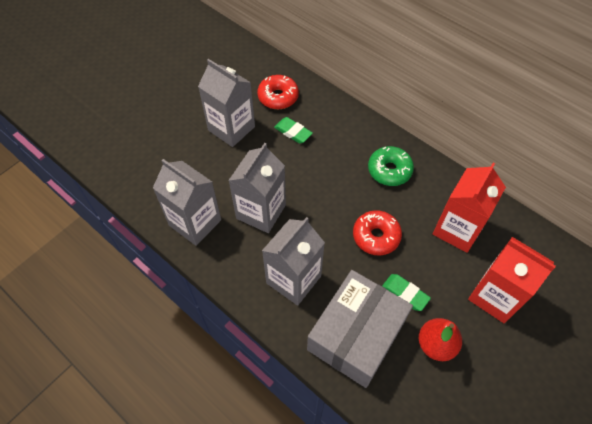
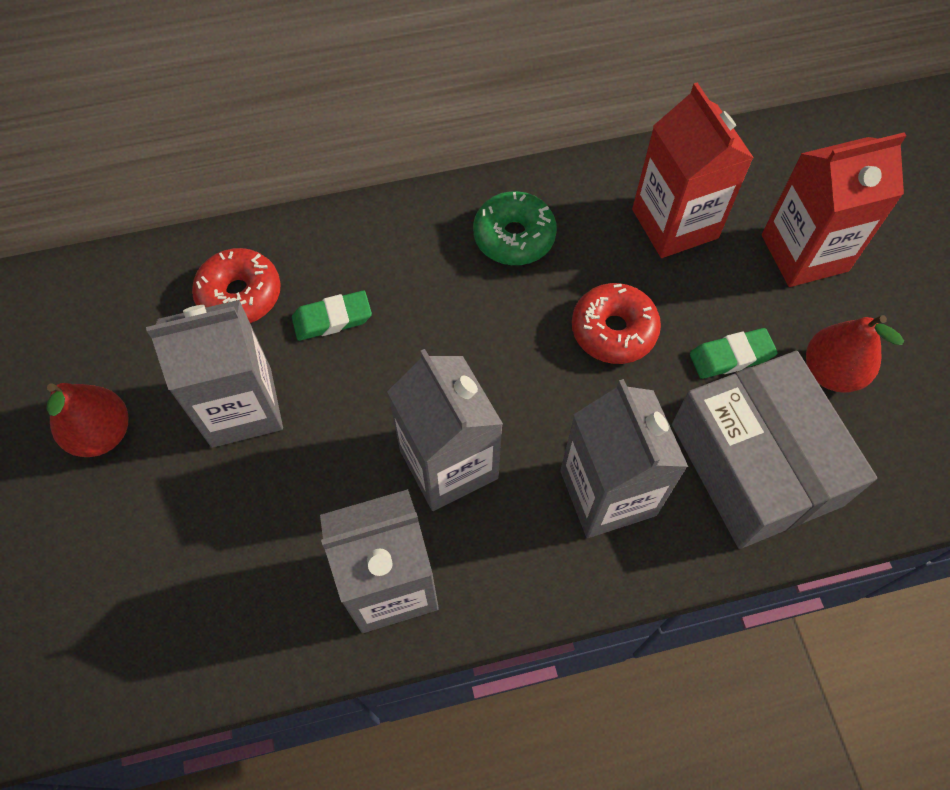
camera: 55 degrees left, 5 degrees up
(188, 95) = (102, 433): none -> red pear

